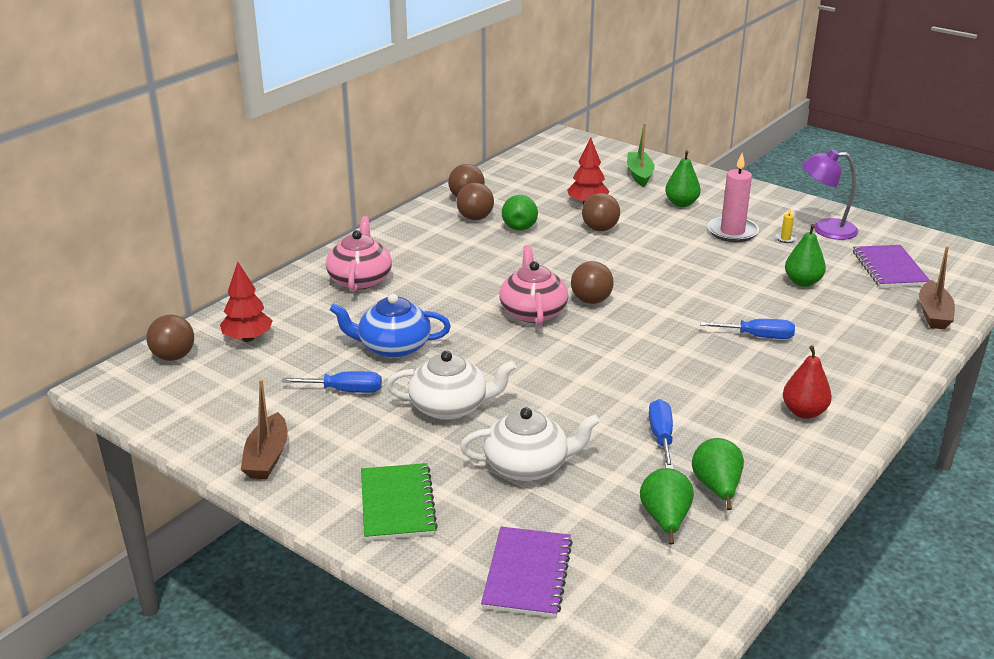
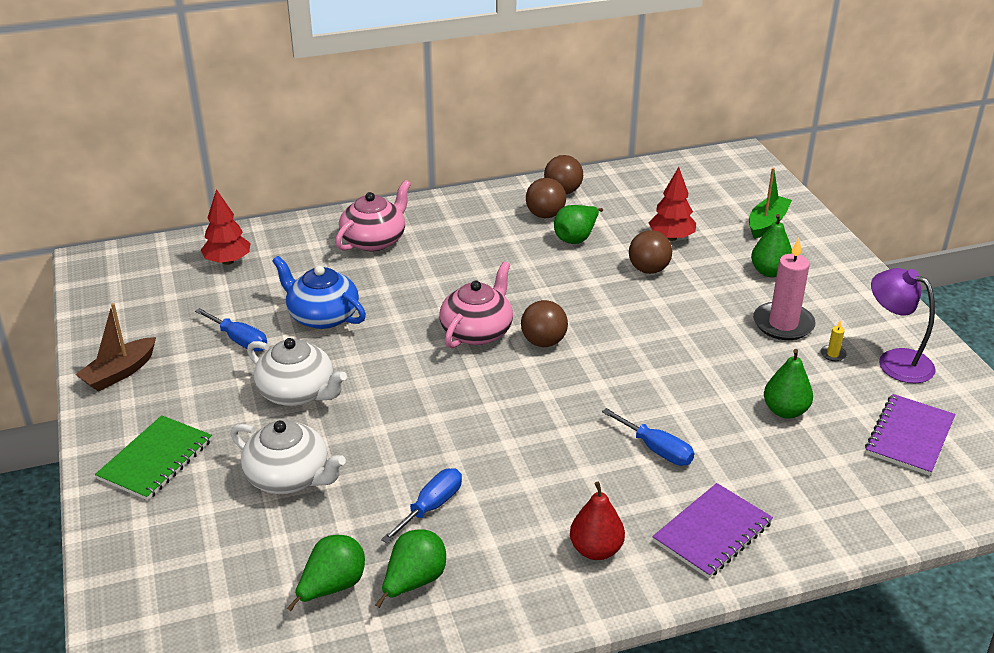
camera: 35 degrees right, 5 degrees up
(173, 357) = (160, 256): brown ball -> none
(527, 574) = (170, 573): purple notebook -> purple notebook (712, 532)
(933, 314) = (889, 511): brown boat -> none

